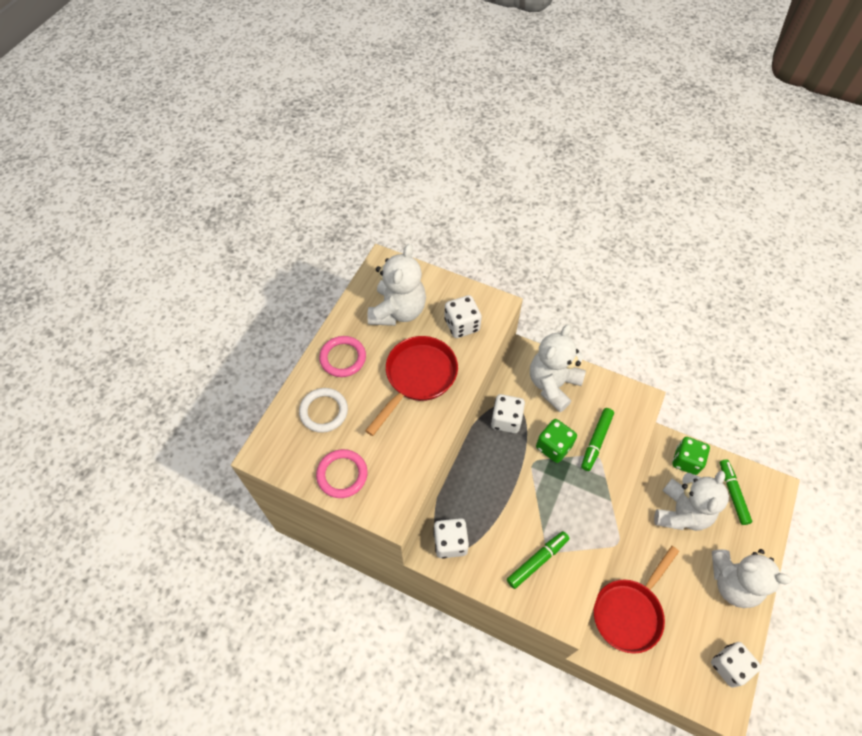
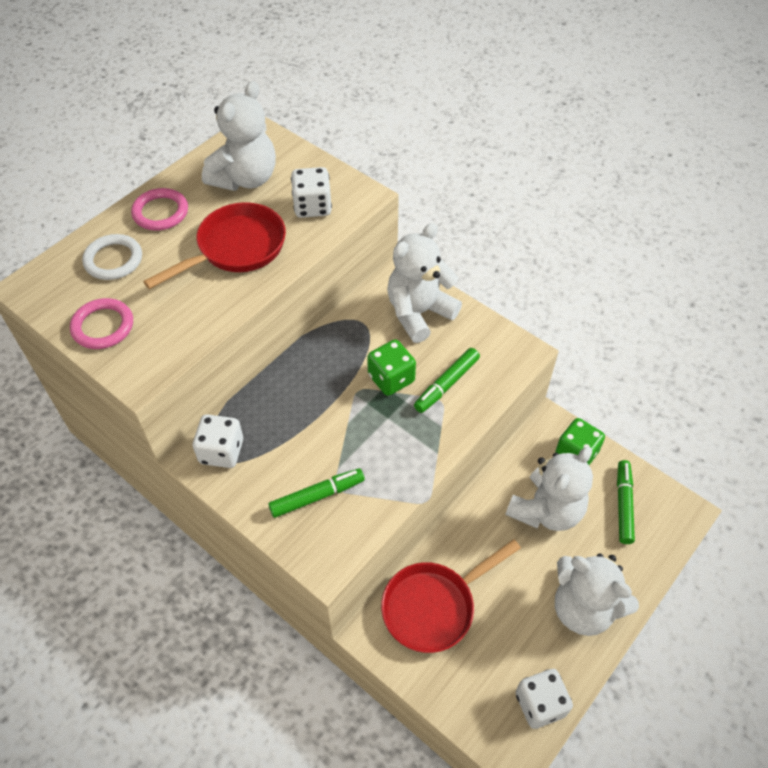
camera: 15 degrees right, 5 degrees down
(506, 420) = (345, 338): white dice -> none

